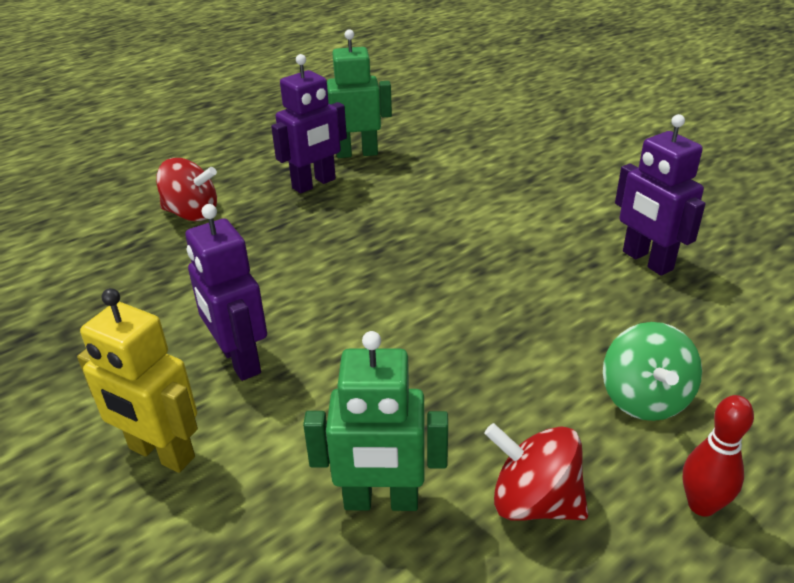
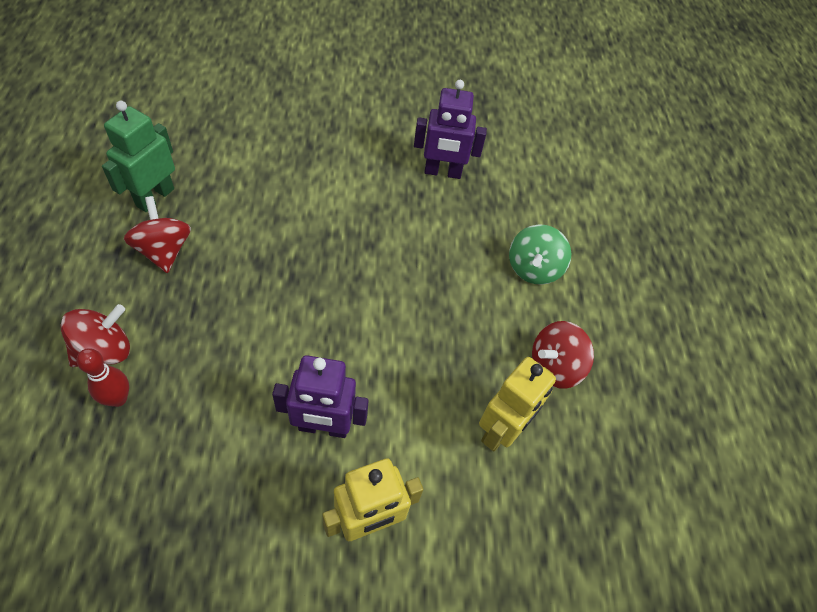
camera: 60 degrees left, 20 degrees up
(314, 184) = (164, 250): purple robot -> red spinning top
(381, 501) = (501, 430): green robot -> yellow robot
(644, 399) = (533, 268): green spinning top -> green spinning top turned 75 degrees clockwise
(701, 505) = (606, 307): red bowling pin -> red bowling pin (118, 398)

